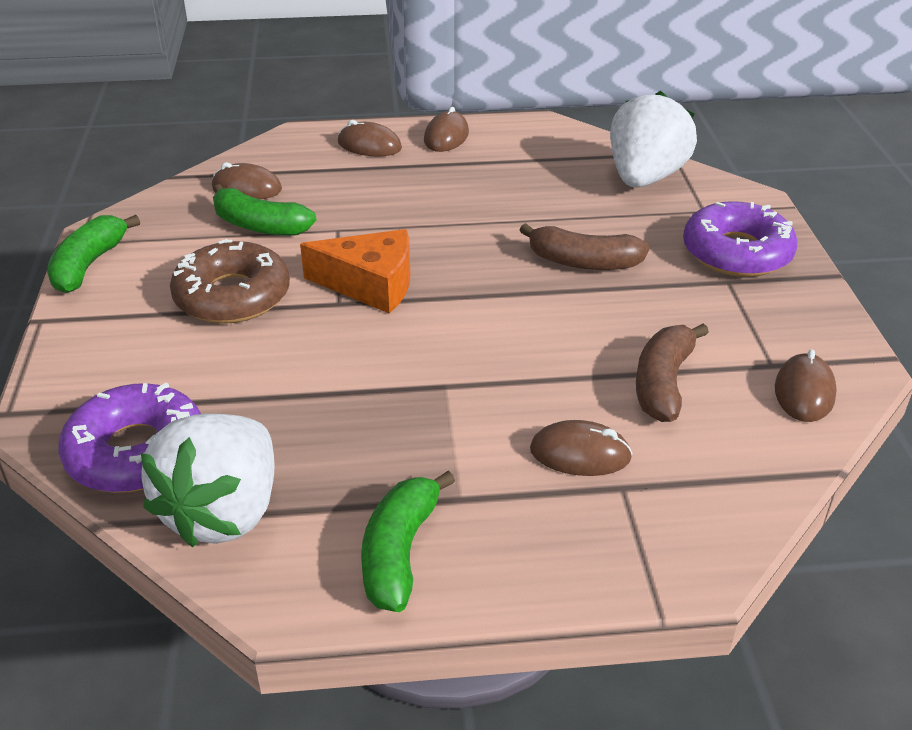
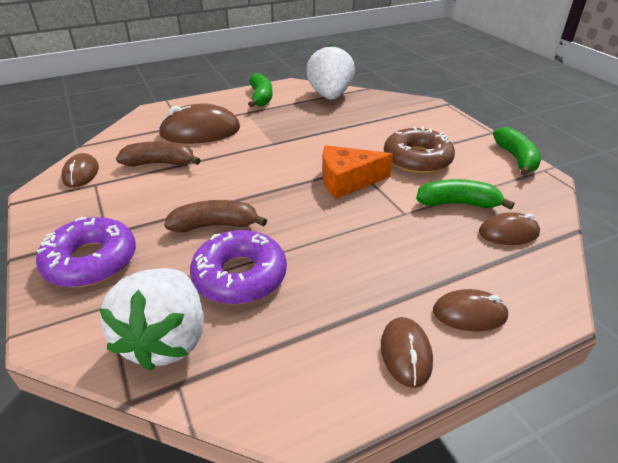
camera: 160 degrees right, 0 degrees up
(136, 452) = (380, 103): purple donut -> purple donut (240, 276)
(580, 454) = (200, 131): brown mouse -> brown mouse, size x1.75
(663, 383) = (160, 163): brown banana -> brown banana turned 90 degrees counterclockwise

